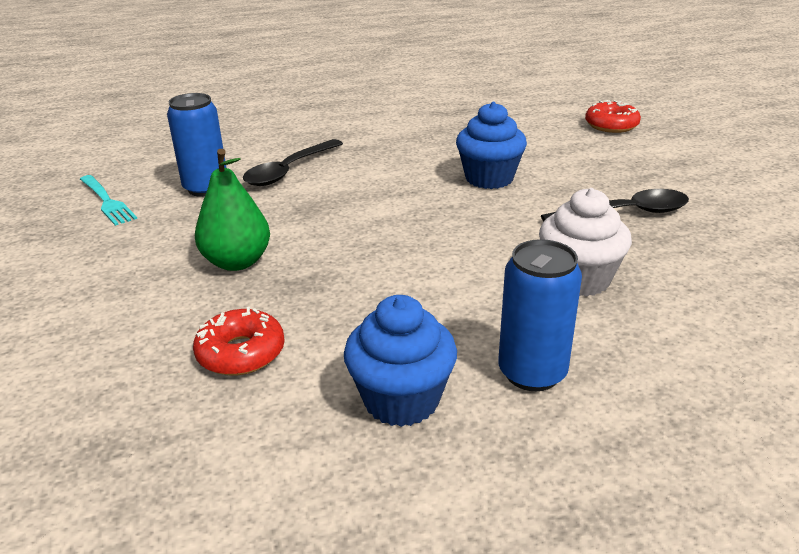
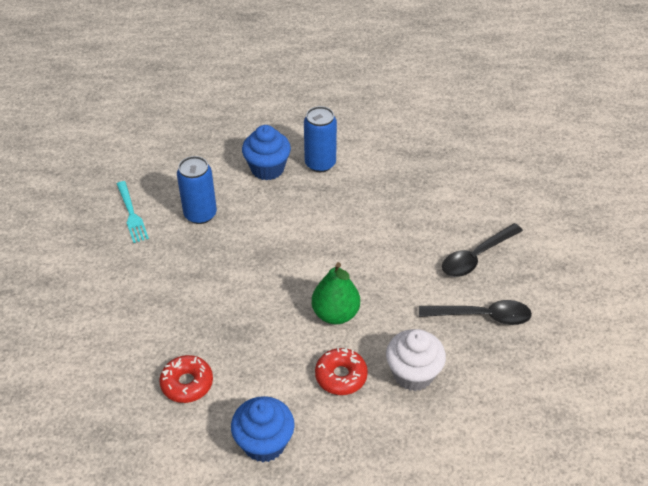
camera: 15 degrees right, 15 degrees up
(237, 262) = (203, 301): green pear -> green pear (335, 314)
(289, 170) = (263, 206): black spoon -> black spoon (476, 256)
(489, 178) = (404, 251): blue cupcake -> blue cupcake (267, 169)
(532, 373) = (345, 443): blue can -> blue can (320, 163)
(611, 125) = (535, 204): red donut -> red donut (341, 376)

